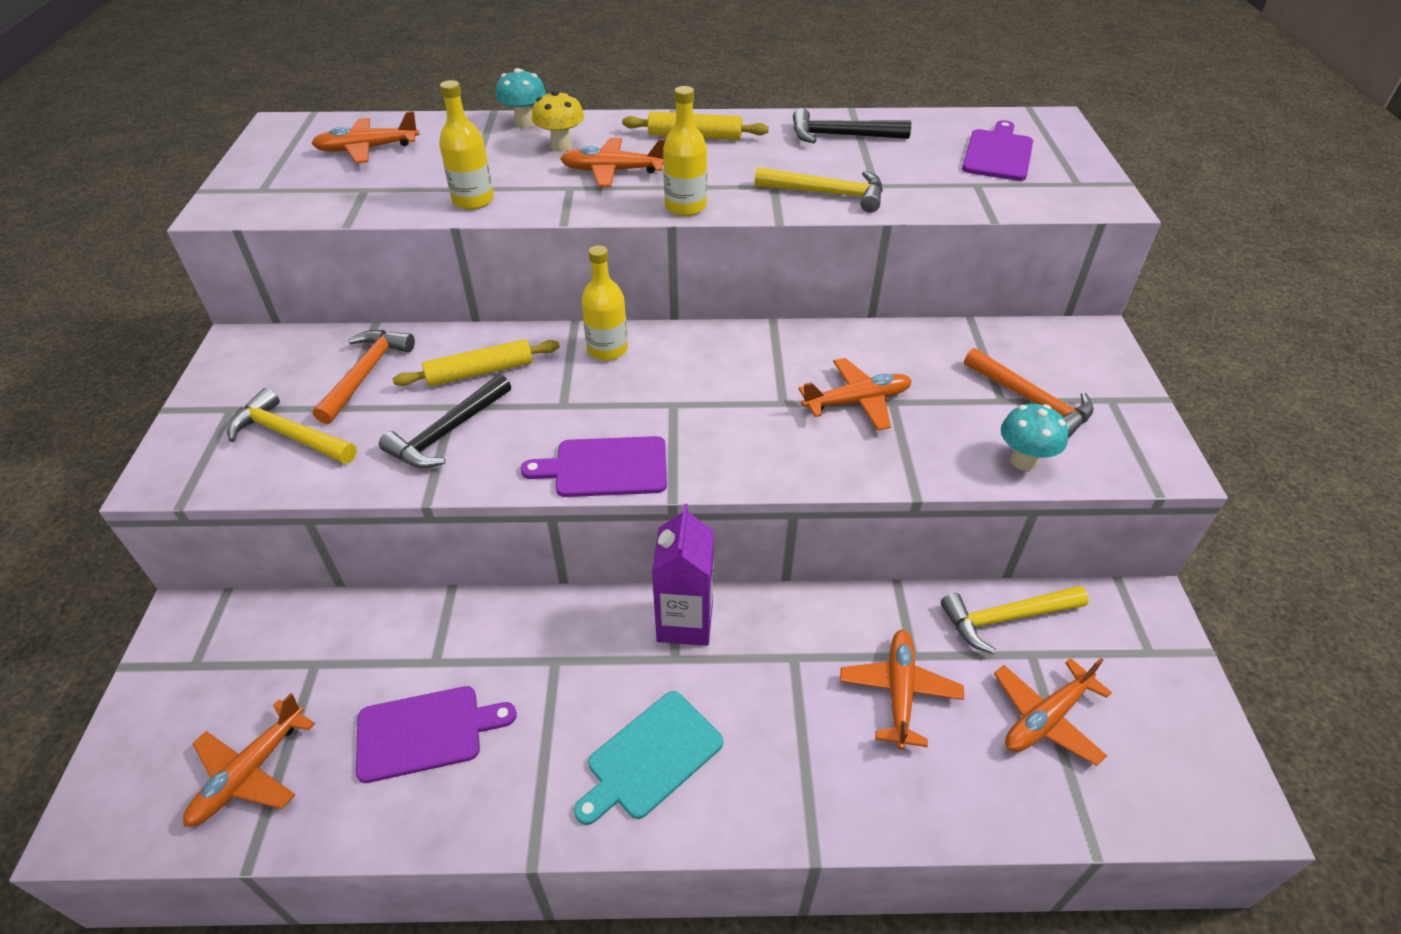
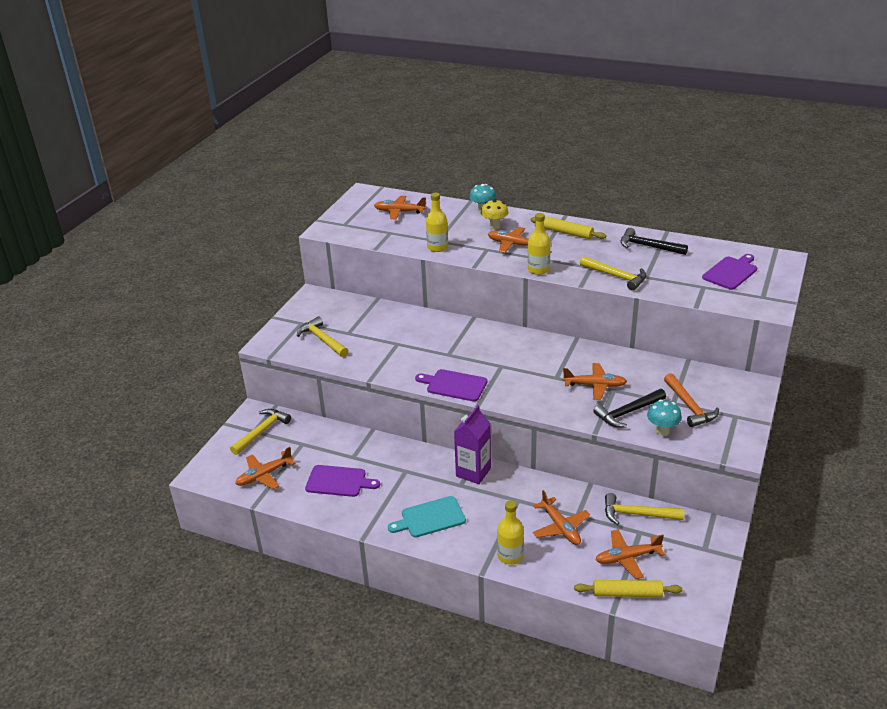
camera: 25 degrees right, 10 degrees down
(213, 661) = (262, 431): none -> yellow hammer
(366, 374) = (364, 320): orange hammer -> none
(447, 432) = (390, 354): black hammer -> black hammer (628, 412)
(480, 372) = (417, 331): yellow rolling pin -> yellow rolling pin (627, 593)
(607, 349) = (483, 334): yellow bottle -> yellow bottle (510, 556)
(899, 692) = (560, 527): orange plane -> orange plane turned 120 degrees clockwise

